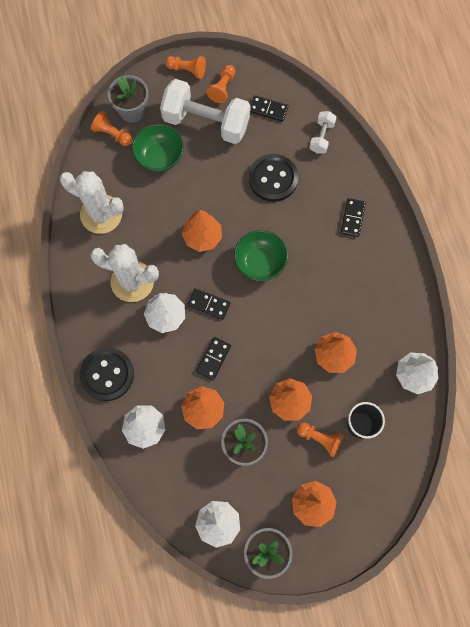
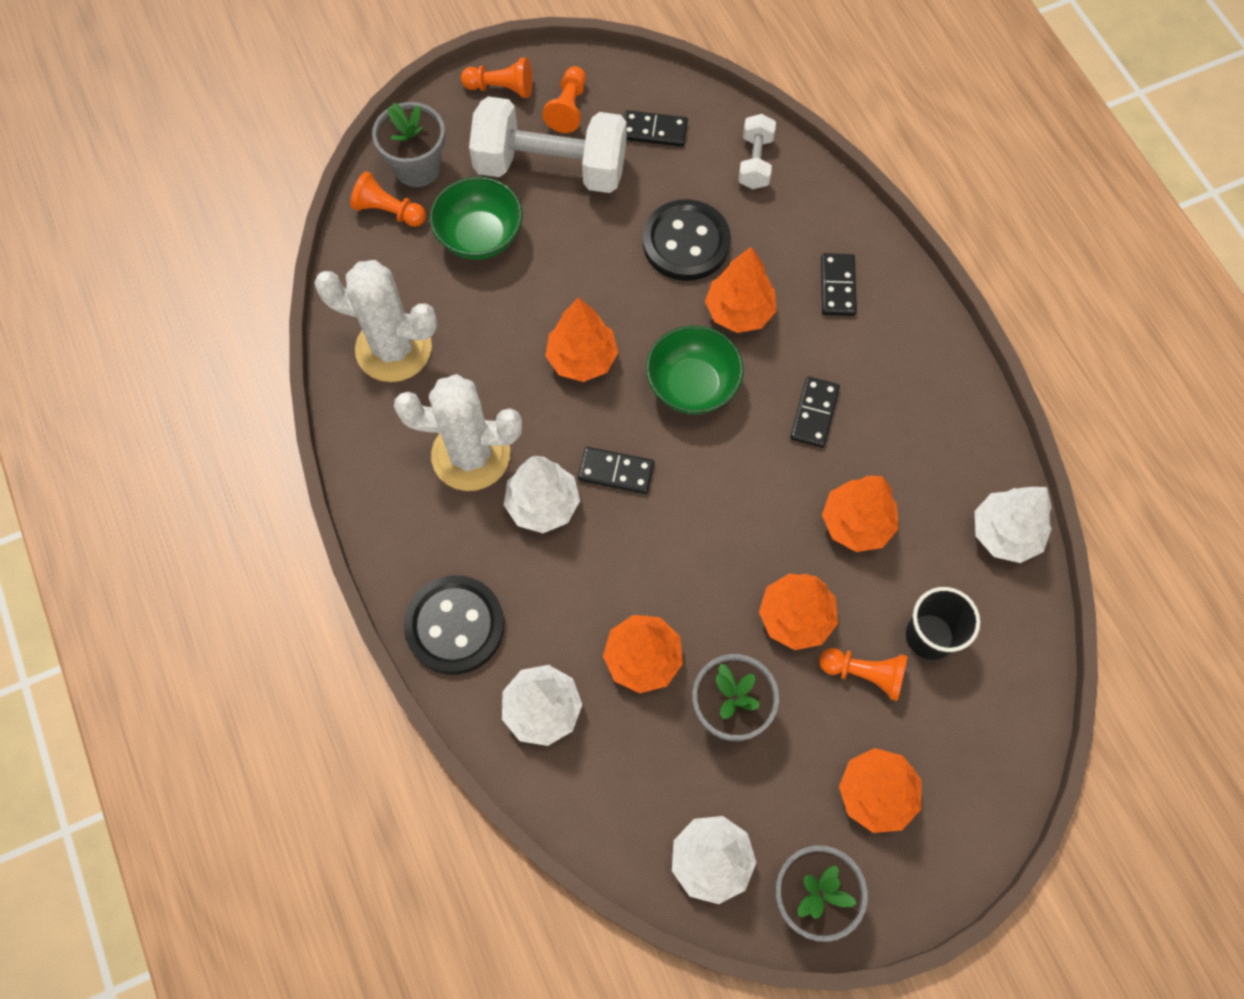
camera: 10 degrees left, 5 degrees down
(213, 358) = (643, 565): black domino -> black domino (814, 413)
(294, 224) = (739, 312): none -> orange tree

